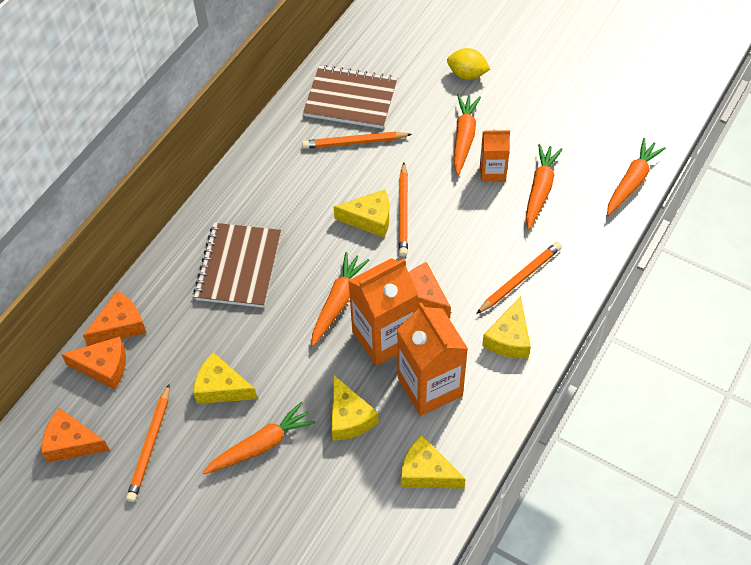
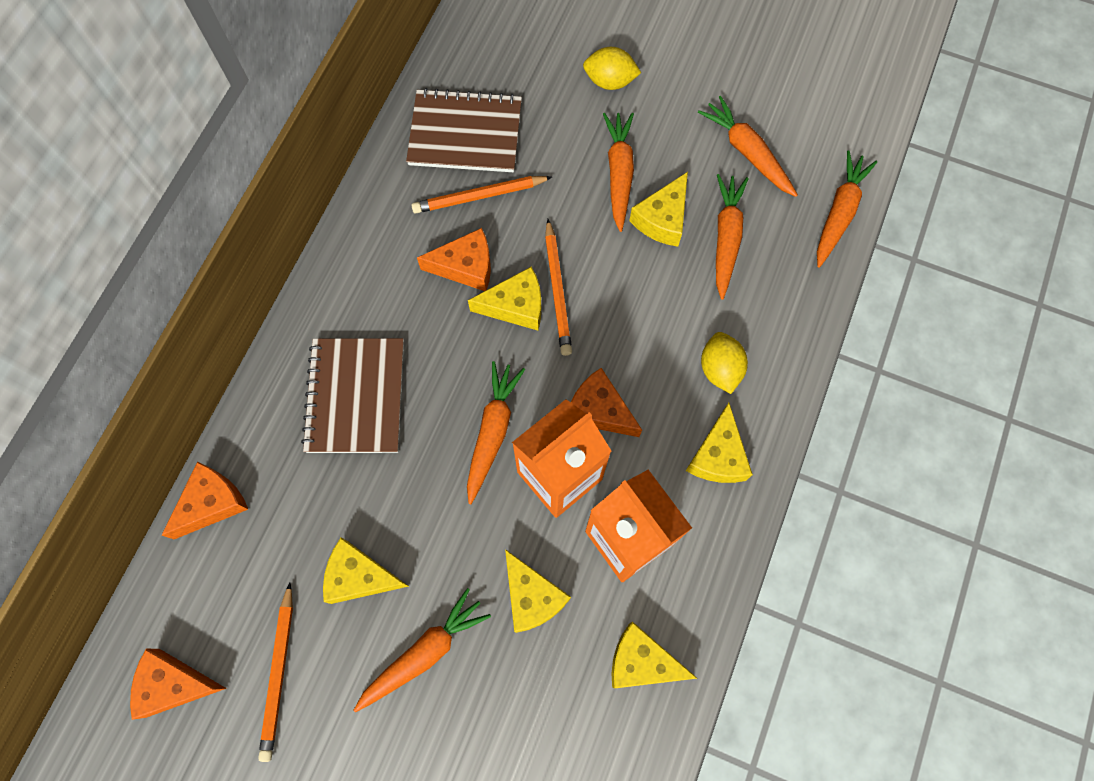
camera: 10 degrees left, 15 degrees up
(104, 367) = (200, 567): orange cheese -> orange cheese (465, 266)
(492, 172) = (662, 219): orange carton -> yellow cheese
(520, 279) = (719, 369): orange pencil -> yellow lemon
(566, 133) = (747, 152): none -> orange carrot

